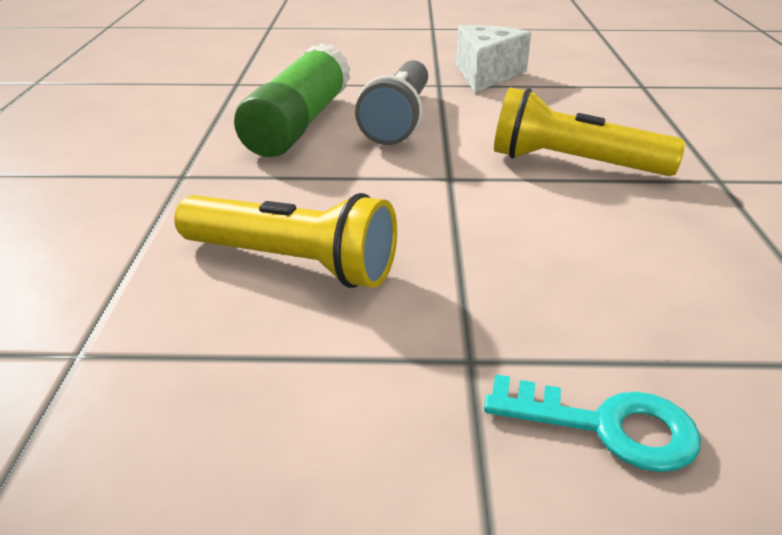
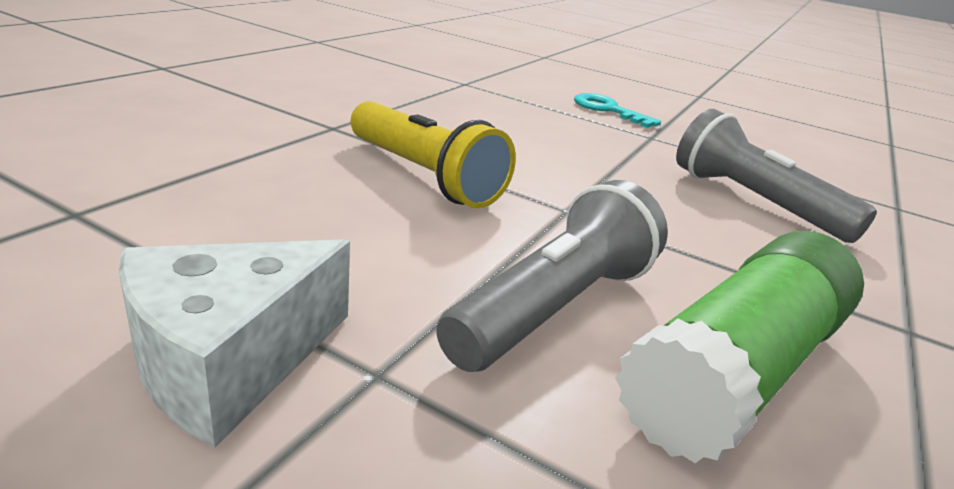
camera: 155 degrees left, 5 degrees down
(292, 263) = (753, 202): yellow flashlight -> grey flashlight

